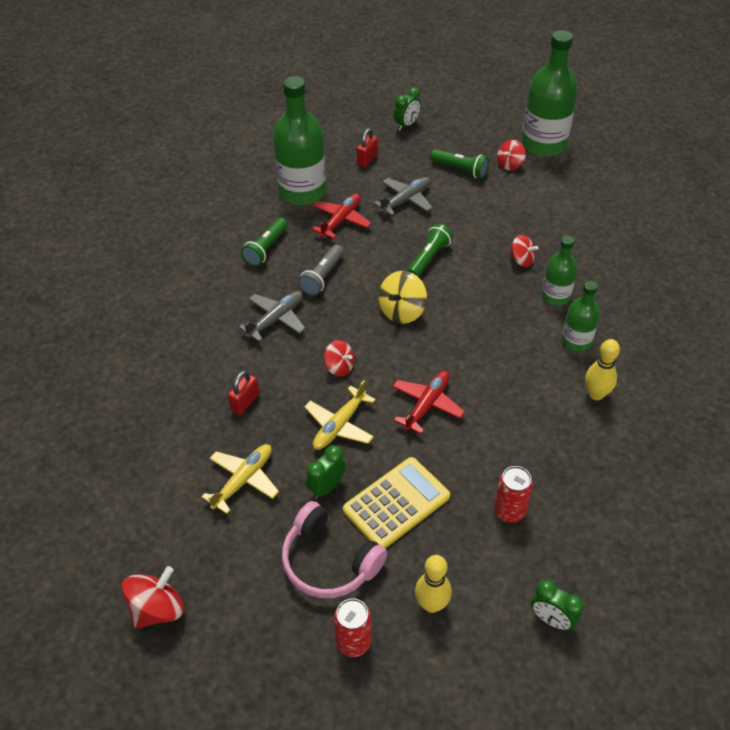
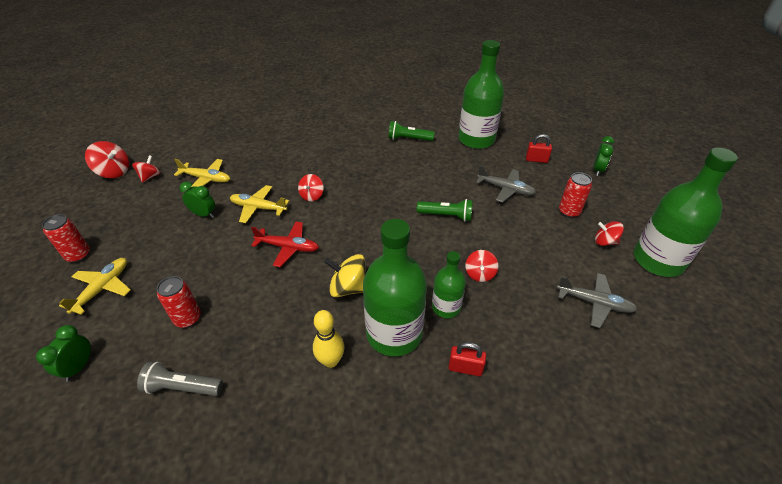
camera: 70 degrees right, 5 degrees down
(199, 555) = (150, 177): none -> red spinning top
(245, 402) = (269, 164): red padlock -> red padlock (465, 368)
(276, 319) = (345, 158): grey plane -> grey plane (594, 303)
(322, 277) = (395, 168): grey flashlight -> grey flashlight (182, 387)
(329, 561) = (143, 230): pink headphones -> none
(341, 220) = (459, 163): red plane -> none
(396, 503) = (192, 251): yellow calculator -> none
(402, 311) = (380, 214): yellow spinning top -> yellow spinning top (348, 288)
(406, 125) = (597, 170): green clock -> green clock turned 90 degrees counterclockwise
(431, 604) = (103, 288): yellow bowling pin -> yellow plane
(460, 170) = (569, 212): green flashlight -> red can
(576, 341) = (394, 333): green bottle -> green bottle, size x1.83

